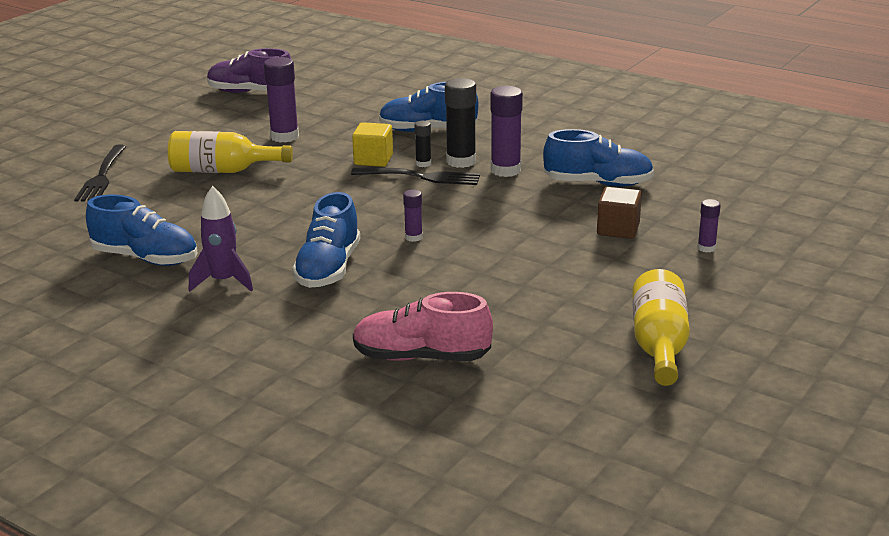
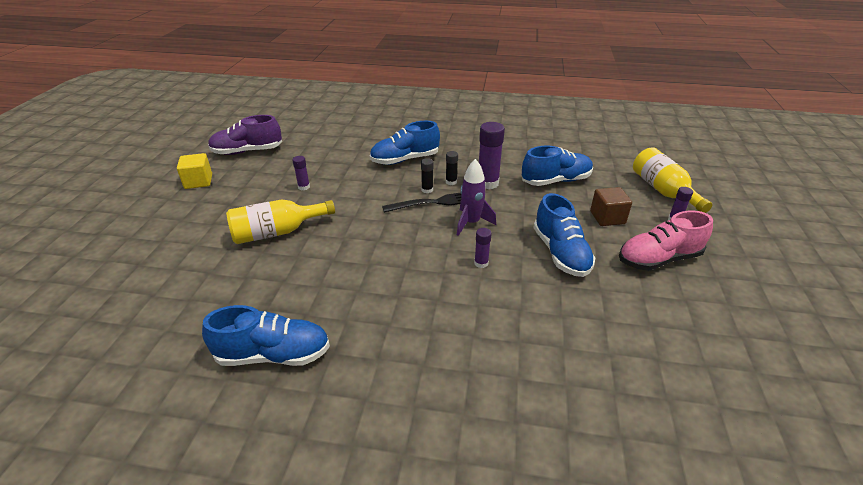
camera: 25 degrees left, 10 degrees up
(102, 176) = (170, 264): black fork -> none
(223, 282) = (367, 362): purple rocket -> purple rocket (471, 223)
(284, 137) = (304, 187): purple glue stick -> purple glue stick, size x0.52
(328, 268) = (444, 317): blue shoe -> blue shoe (560, 253)
(373, 160) = (388, 194): yellow cube -> yellow cube (198, 181)
(421, 357) = (606, 401): pink shoe -> pink shoe (658, 259)
(461, 161) = (451, 182): black glue stick -> black glue stick, size x0.52
(659, 345) = (746, 323): yellow bottle -> yellow bottle (663, 191)

